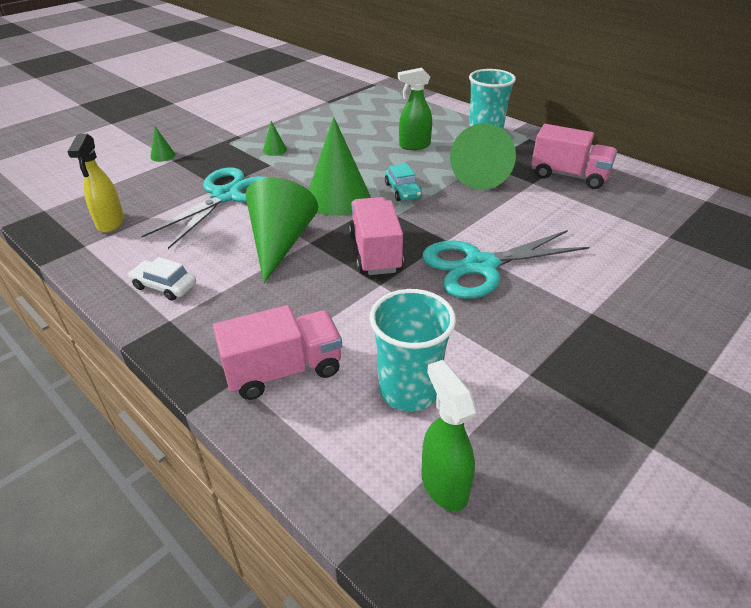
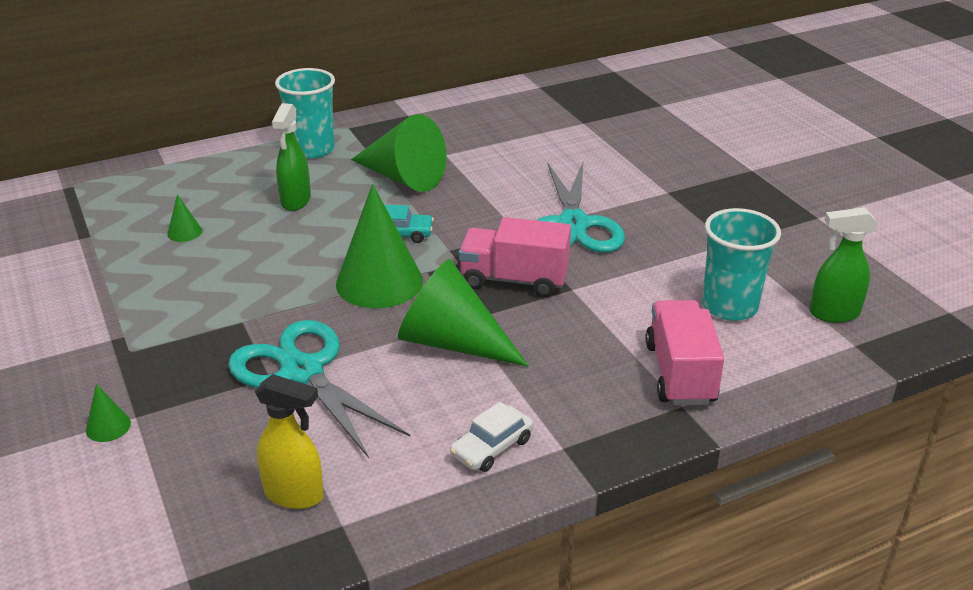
camera: 70 degrees left, 5 degrees down
(274, 150) = (200, 311): green cone -> green cone (184, 232)
(569, 176) = (447, 132): pink truck -> none

